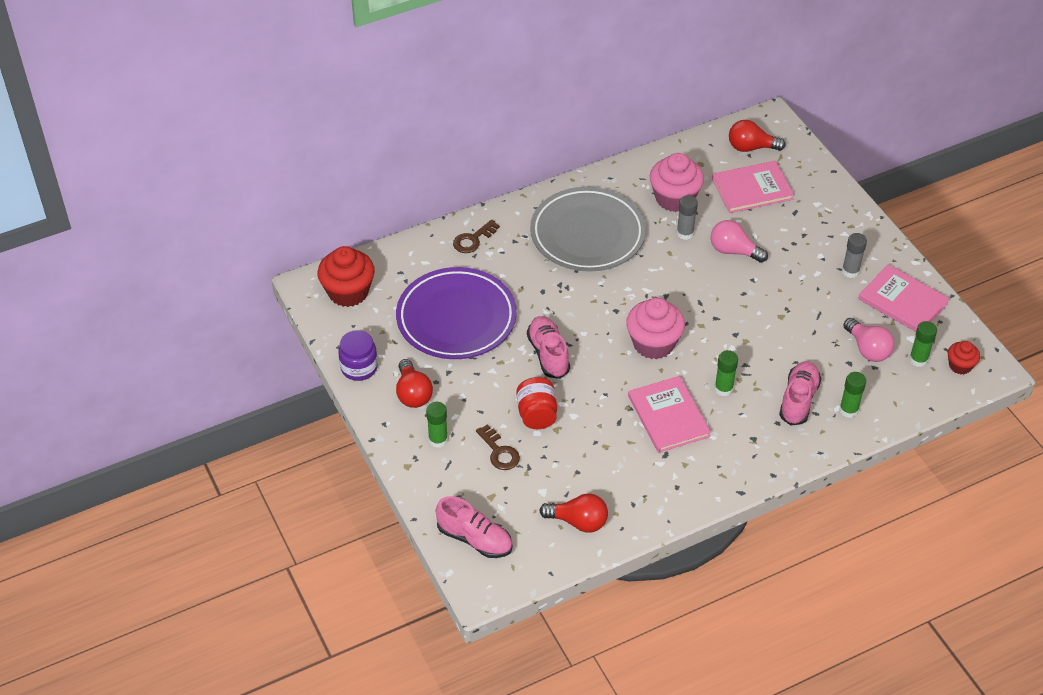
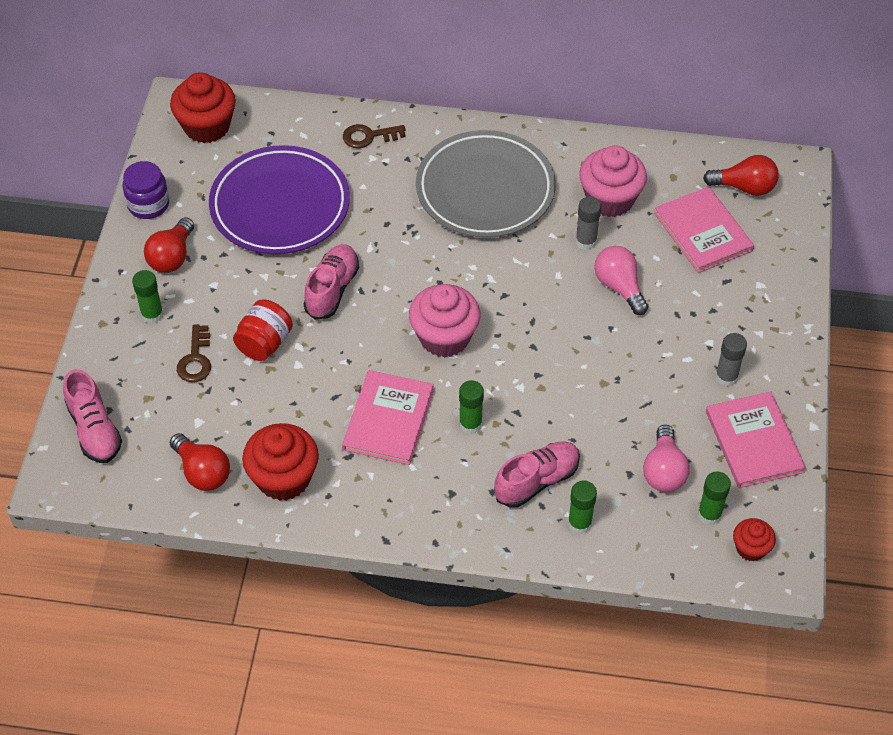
camera: 35 degrees right, 5 degrees up
(637, 493) = (283, 478): none -> red cupcake
(751, 147) = (744, 187): red light bulb -> red light bulb turned 150 degrees clockwise
(752, 189) = (703, 232): pink book -> pink book turned 45 degrees clockwise

